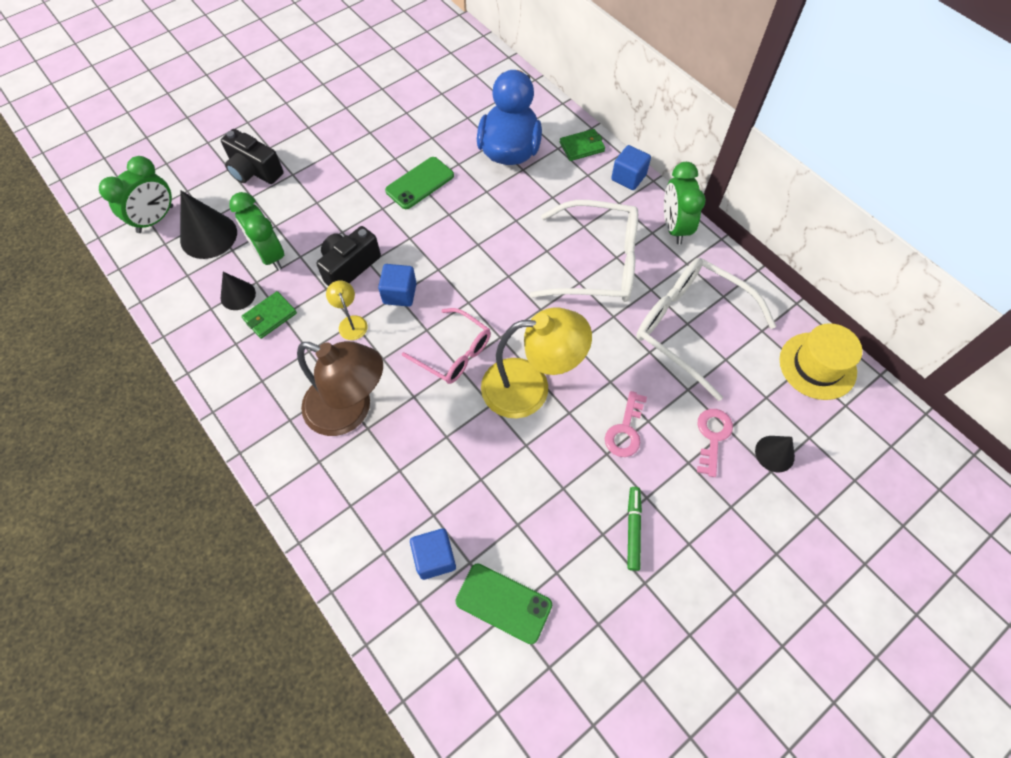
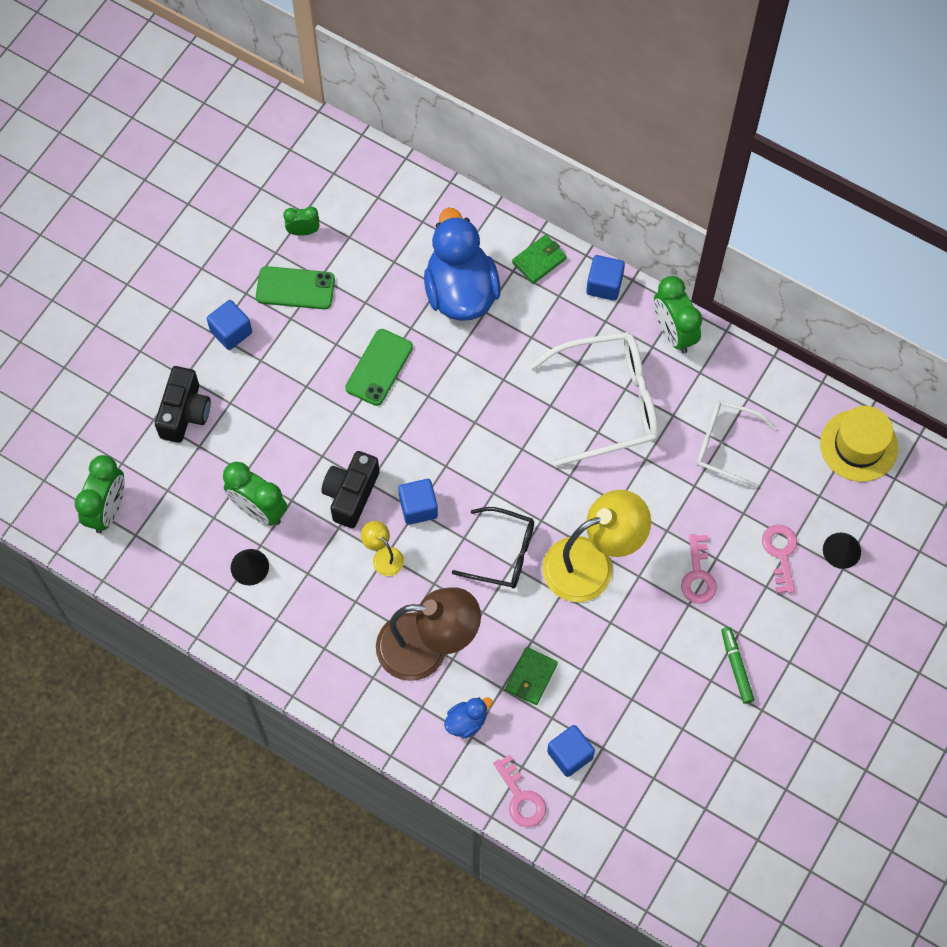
camera: 20 degrees left, 5 degrees up
(208, 236) = (178, 509): black cone -> none
(254, 171) = (185, 413): black camera -> black camera turned 90 degrees counterclockwise
(270, 316) = (296, 578): green wallet -> green wallet (531, 677)
(320, 128) = (231, 332): none -> blue cube
(352, 490) = (466, 722): none -> blue duck
(368, 583) = (521, 798): none -> pink key
(409, 81) = (303, 231): none -> green clock
(454, 353) = (503, 553): pink glasses -> black glasses
(503, 603) = (646, 771): green phone -> green phone (295, 288)
(690, 327) = (725, 445): white glasses -> white glasses, size x0.61

